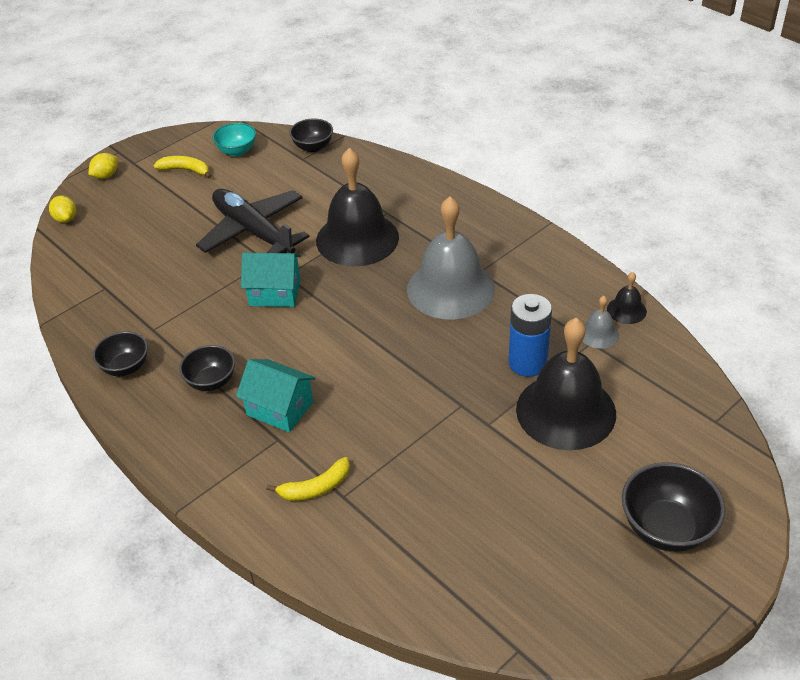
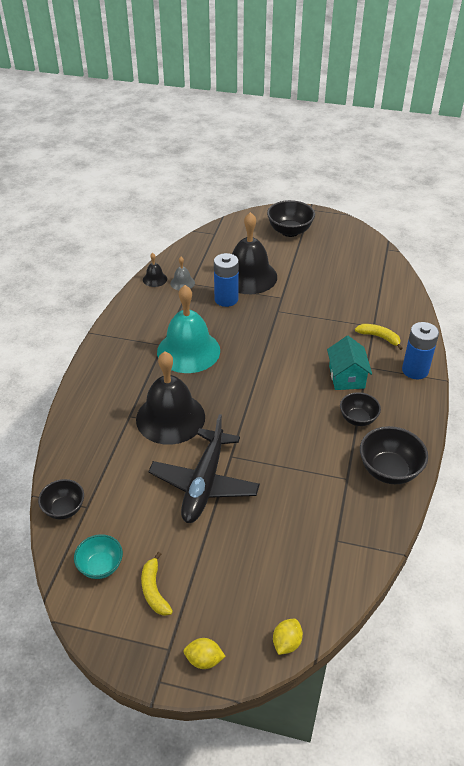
camera: 125 degrees left, 0 degrees up
(125, 367) = (389, 470): black bowl -> black bowl, size x1.55
(224, 487) = (415, 370): none -> blue battery
(275, 293) = (258, 432): turquoise house -> none
(450, 288) = (188, 351): grey bell -> turquoise bell

